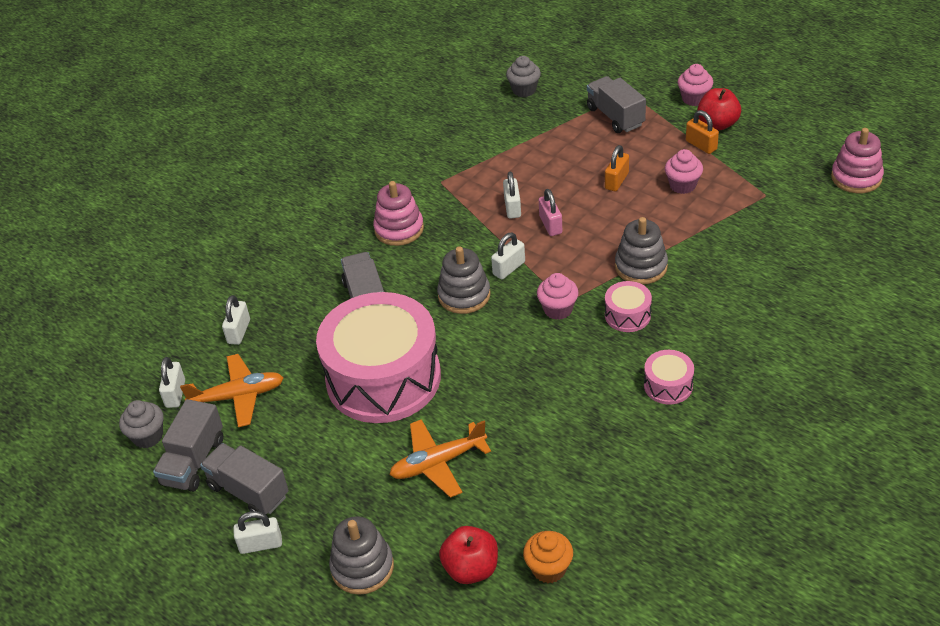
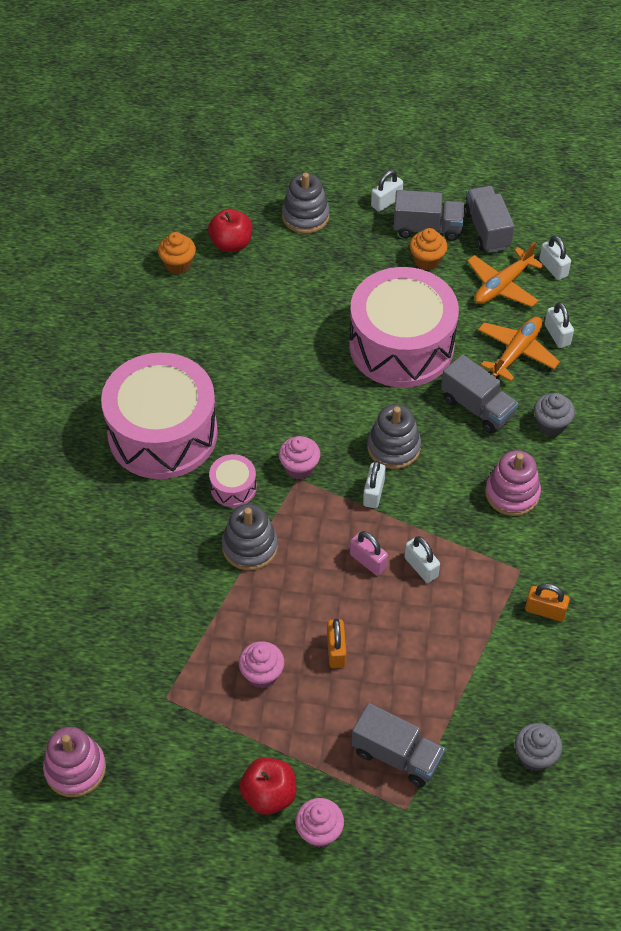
camera: 145 degrees right, 10 degrees up
(148, 436) = (539, 232): grey cupcake -> grey cupcake (551, 424)
(283, 454) = (427, 260): none -> orange cupcake
(438, 463) = (306, 300): orange plane -> orange plane (516, 352)
(668, 385) = (163, 433): pink drum -> pink drum, size x2.44
(701, 145) = (271, 748): orange padlock -> orange padlock (545, 611)

